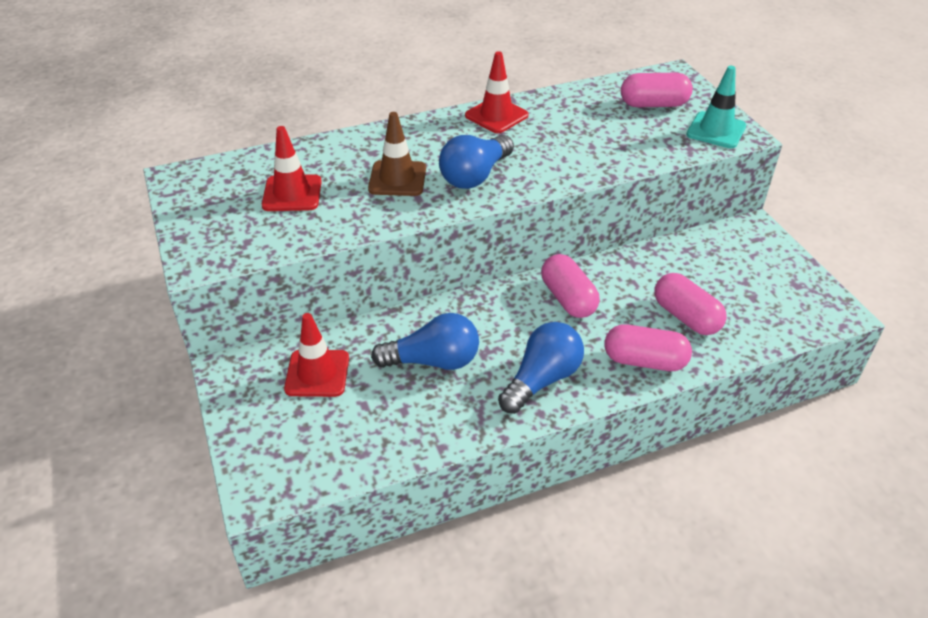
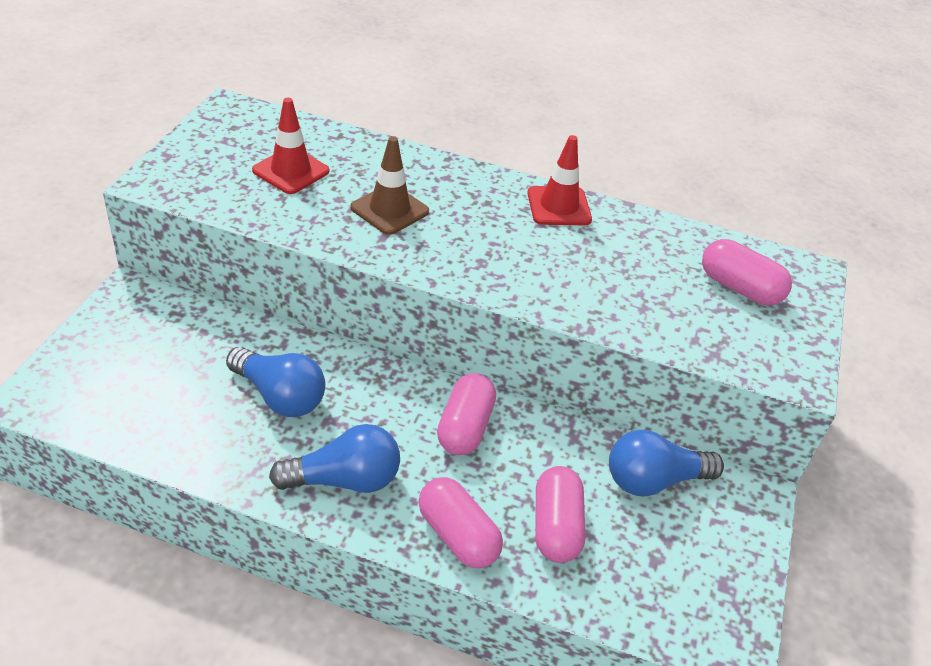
camera: 35 degrees right, 0 degrees up
(317, 373) = (183, 341): red traffic cone -> none
(475, 176) = (459, 248): blue light bulb -> blue light bulb (654, 480)
(716, 130) = (772, 354): turquoise traffic cone -> none

